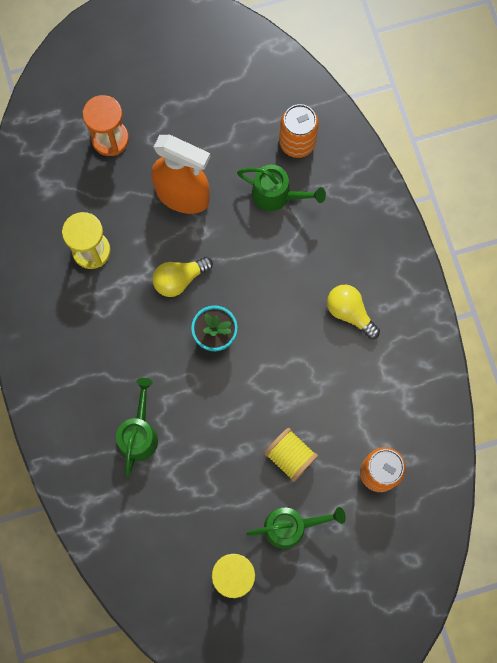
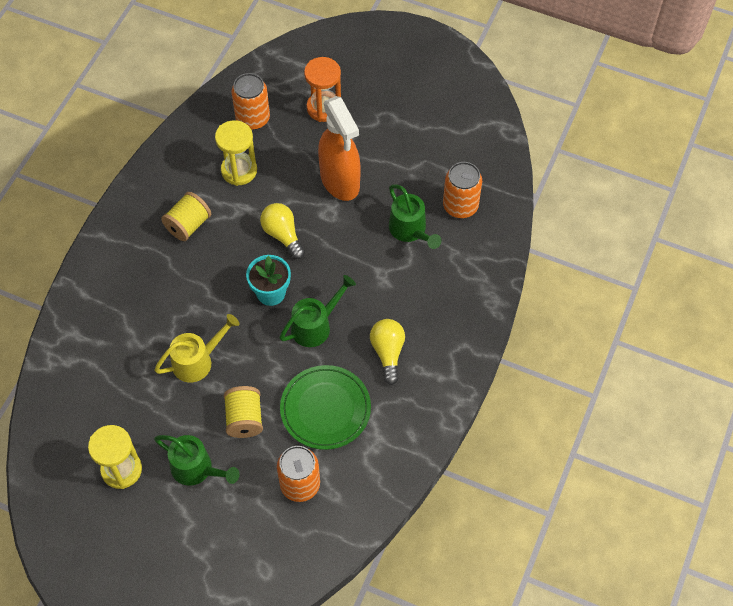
camera: 40 degrees right, 15 degrees down
(59, 195) = (253, 118): none -> orange can
(94, 332) = (188, 225): none -> yellow spool
(139, 433) = (152, 316): green watering can -> green watering can (316, 325)
(179, 279) = (283, 235): yellow light bulb -> yellow light bulb turned 45 degrees clockwise
(210, 440) = (198, 360): none -> yellow watering can
(344, 398) = (325, 409): none -> green plate

